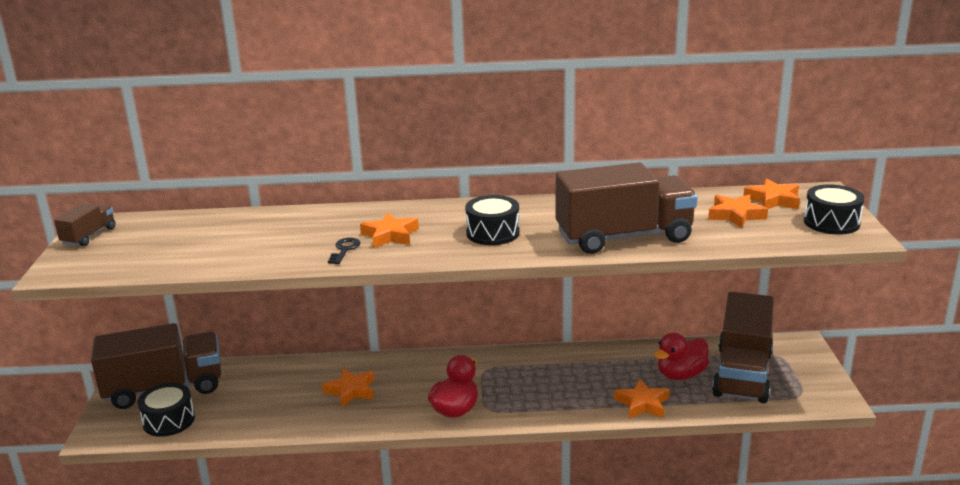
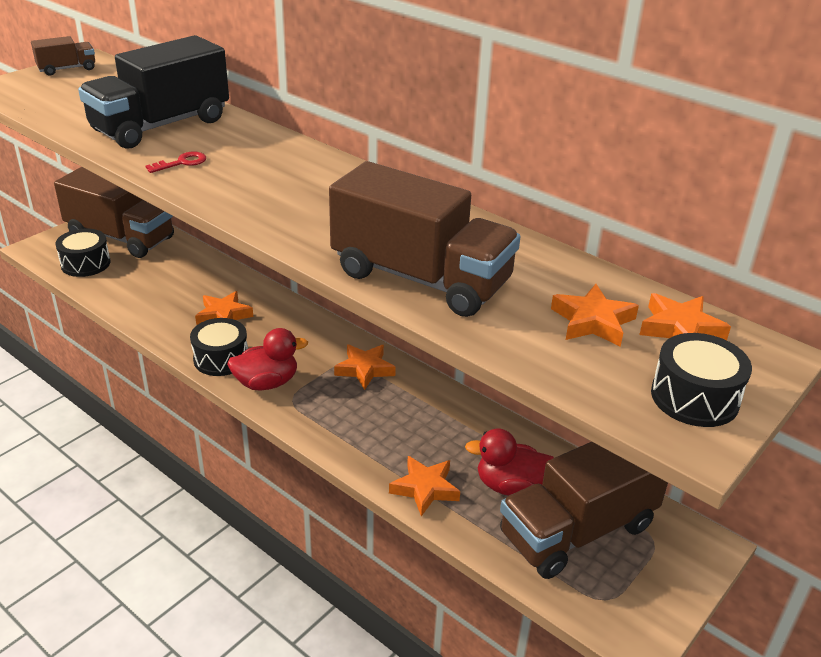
camera: 40 degrees right, 10 degrees up
(271, 237) = (161, 126): none -> black truck
(344, 250) = (181, 163): black key -> red key
(390, 235) = (238, 168): orange star -> orange star (365, 369)
(492, 233) = (317, 209): black drum -> black drum (221, 358)

